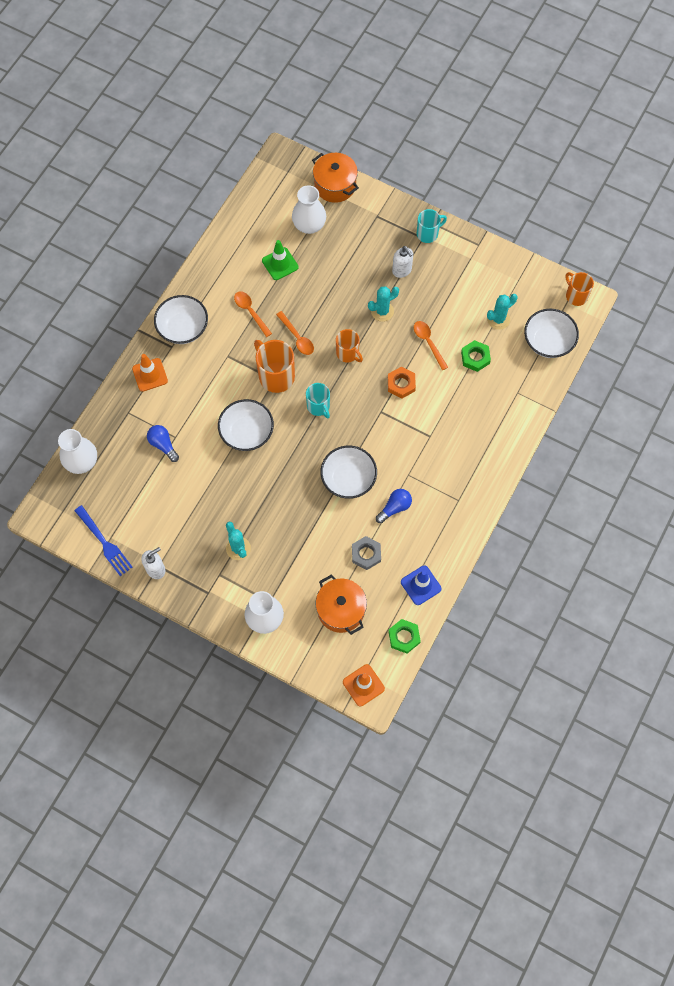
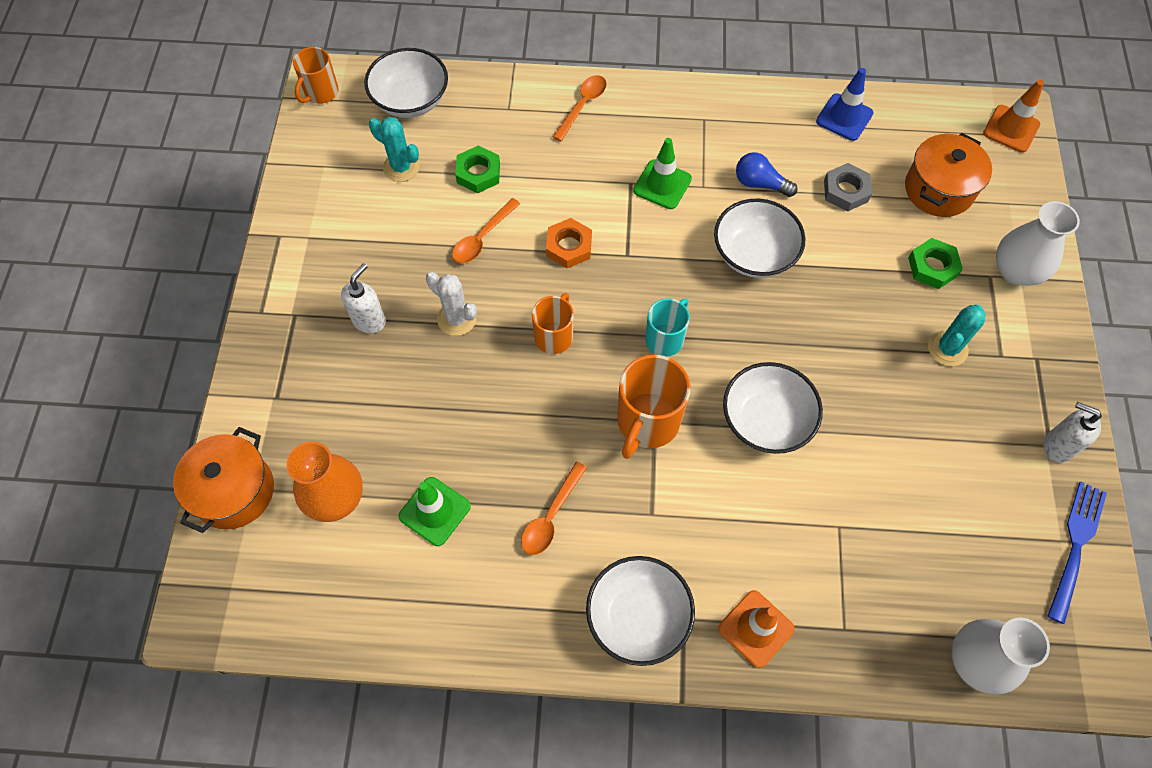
camera: 115 degrees left, 5 degrees down
(163, 445) = (863, 538): blue light bulb -> none
(297, 337) = (563, 420): orange spoon -> orange spoon (583, 105)
(309, 225) = (335, 498): white vase -> orange vase
(382, 311) = (457, 318): turquoise cactus -> white cactus
(404, 637) = (921, 110): green nut -> green nut (932, 267)
(420, 452) = (662, 184): none -> green traffic cone
(428, 233) = (284, 310): turquoise mug -> none

